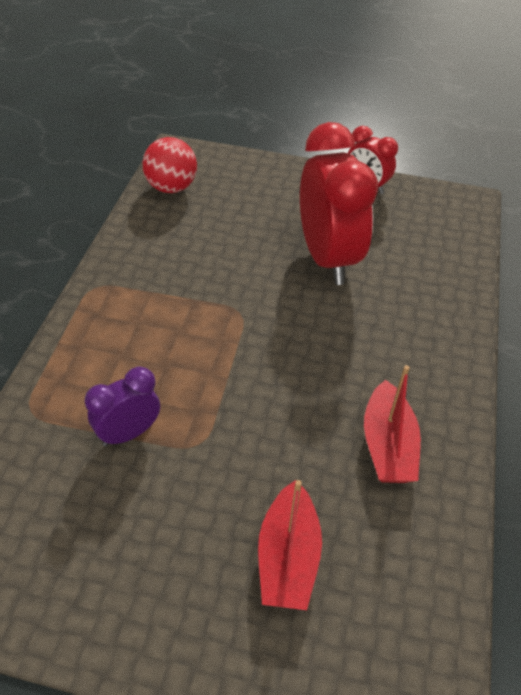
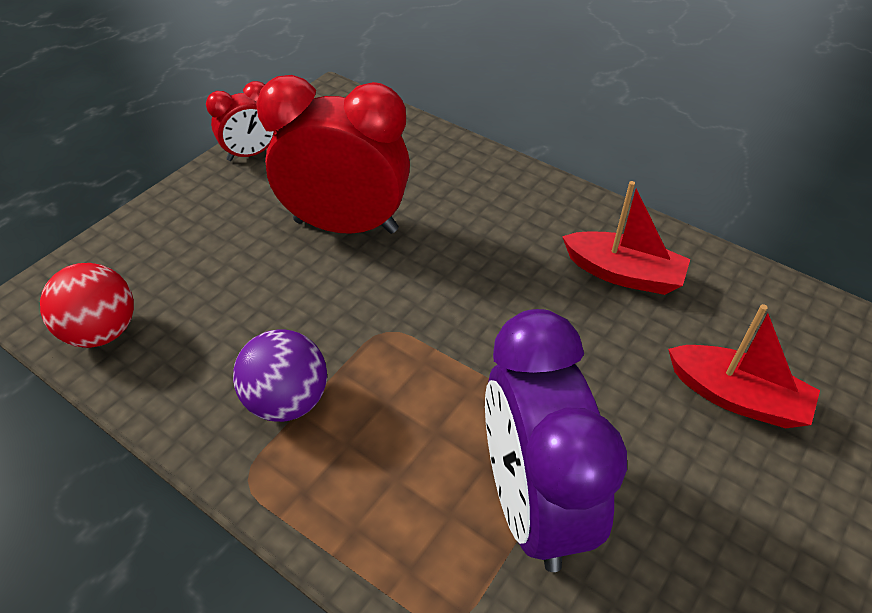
camera: 65 degrees left, 0 degrees up
(128, 433) = (532, 503): purple clock -> purple clock, size x1.94
(158, 283) = (287, 400): none -> purple ball

